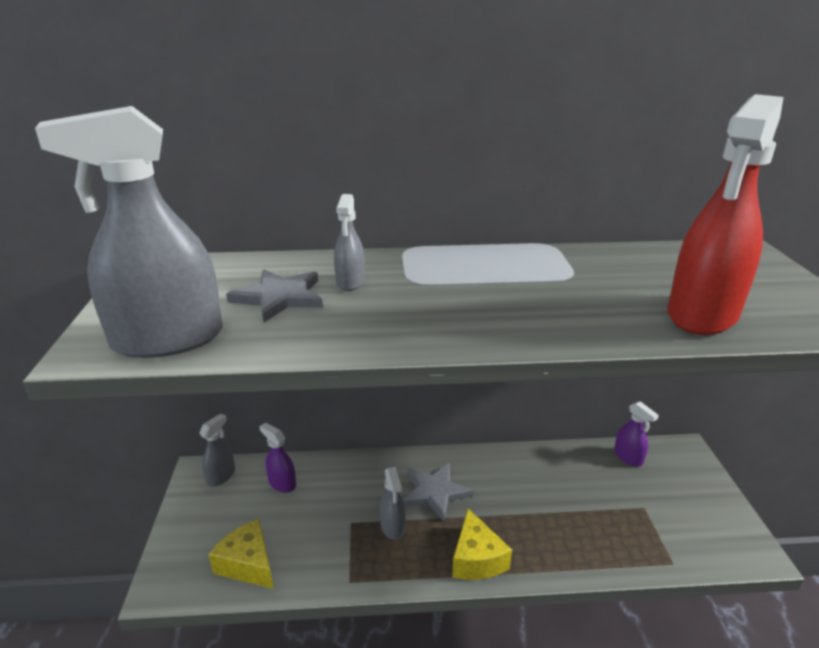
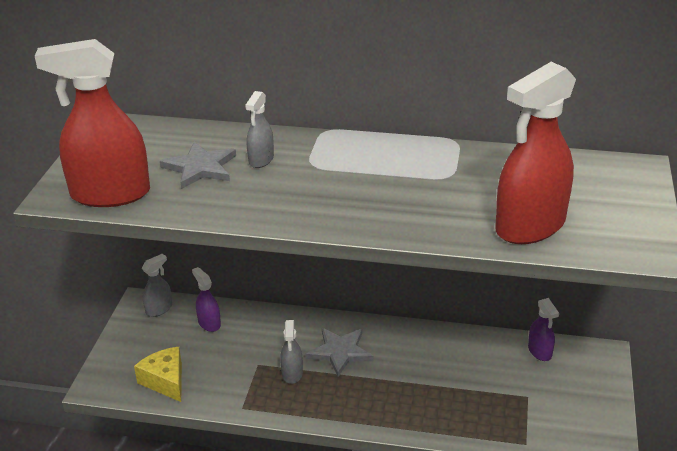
camera: 15 degrees right, 5 degrees up
(167, 340) = (110, 194): grey spray bottle -> red spray bottle
(476, 559) = (353, 410): yellow cheese -> none

